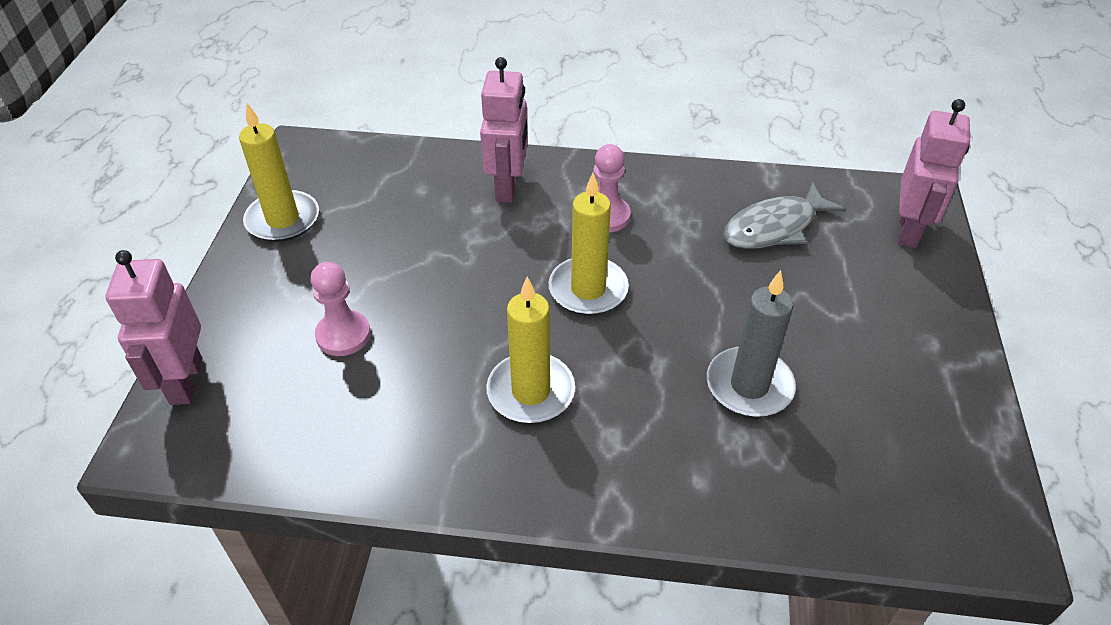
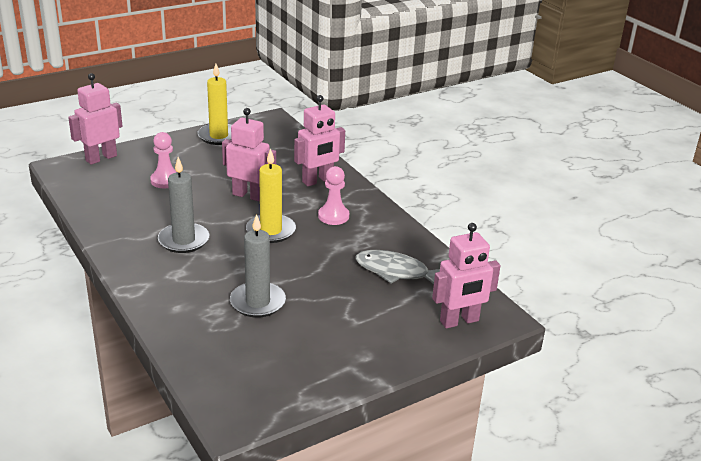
camera: 50 degrees right, 15 degrees down
(478, 267) = (249, 195): none -> pink robot
(531, 391) = (184, 240): yellow candle -> grey candle

